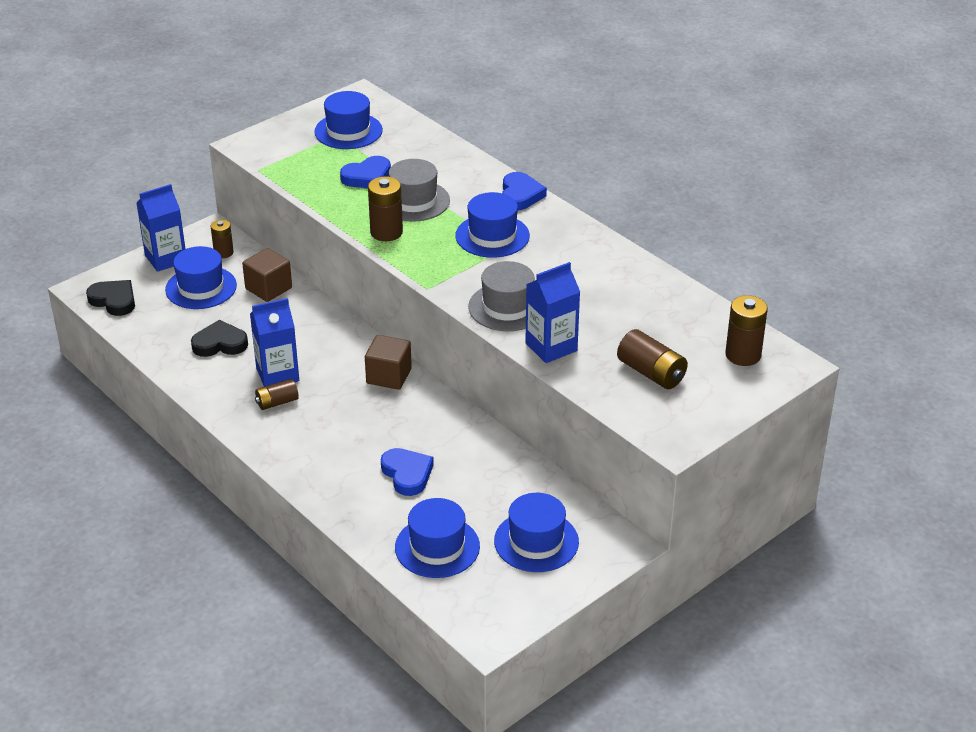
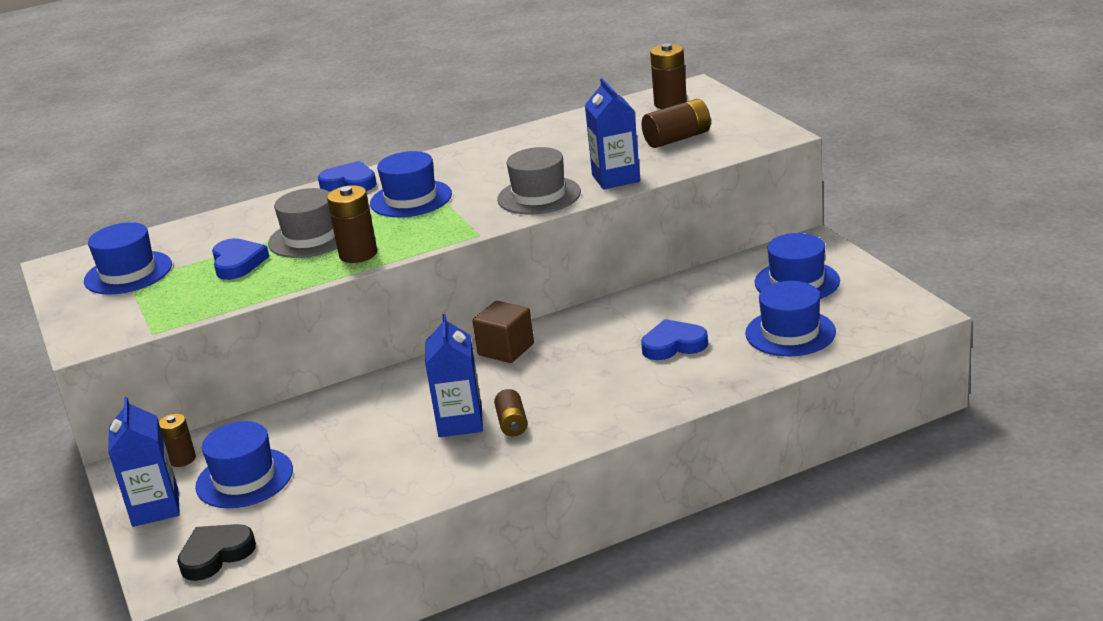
camera: 70 degrees left, 10 degrees down
(220, 343) = (373, 464): black heart -> none
(268, 288) = (286, 425): brown cube -> none

